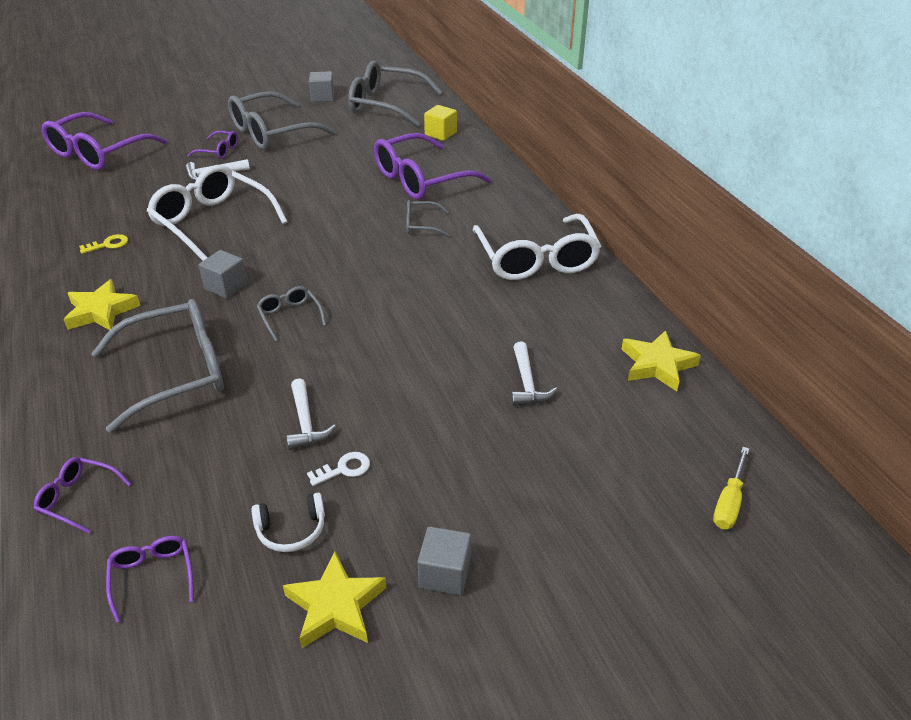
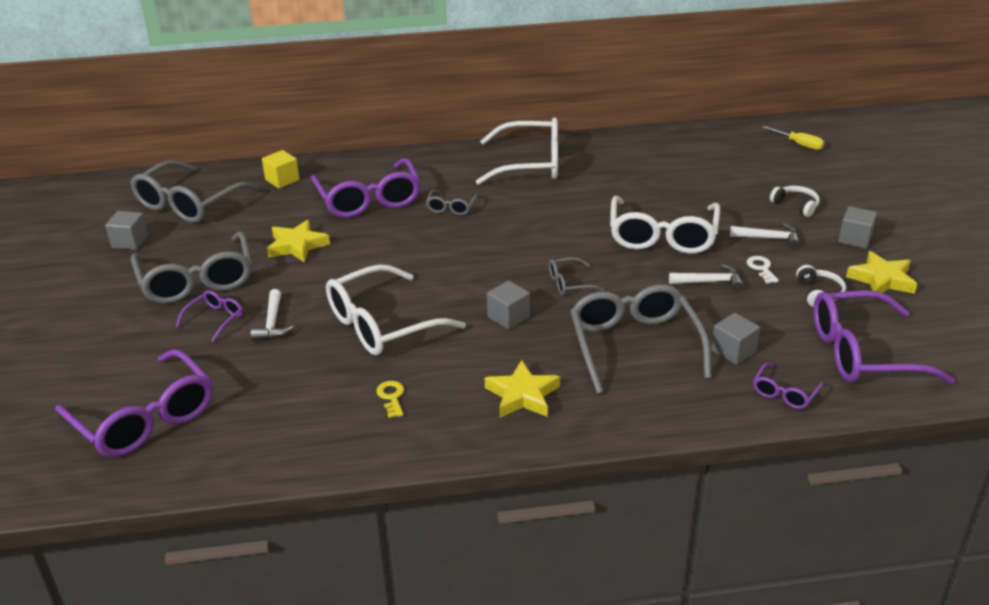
camera: 75 degrees left, 5 degrees down
(152, 577) = (862, 353): purple glasses -> purple glasses, size x2.15
(162, 450) = (733, 351): none -> grey cube
(402, 375) = (662, 236): none -> white glasses
(523, 502) = (796, 206): none -> white headphones
(527, 383) = (682, 189): white hammer -> white hammer (769, 238)
(657, 365) = (673, 142): yellow star -> yellow star (297, 245)

